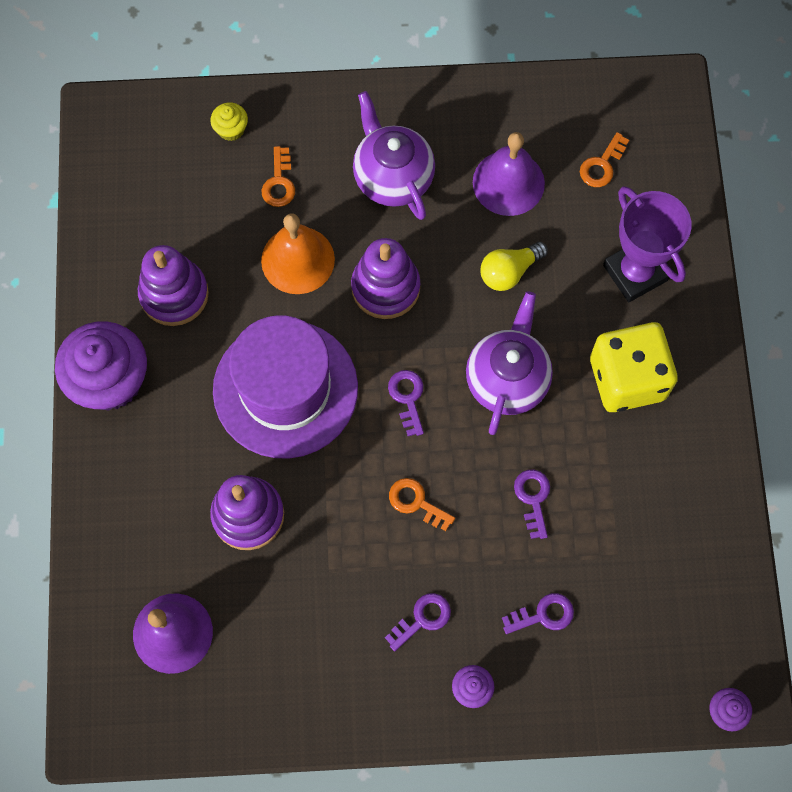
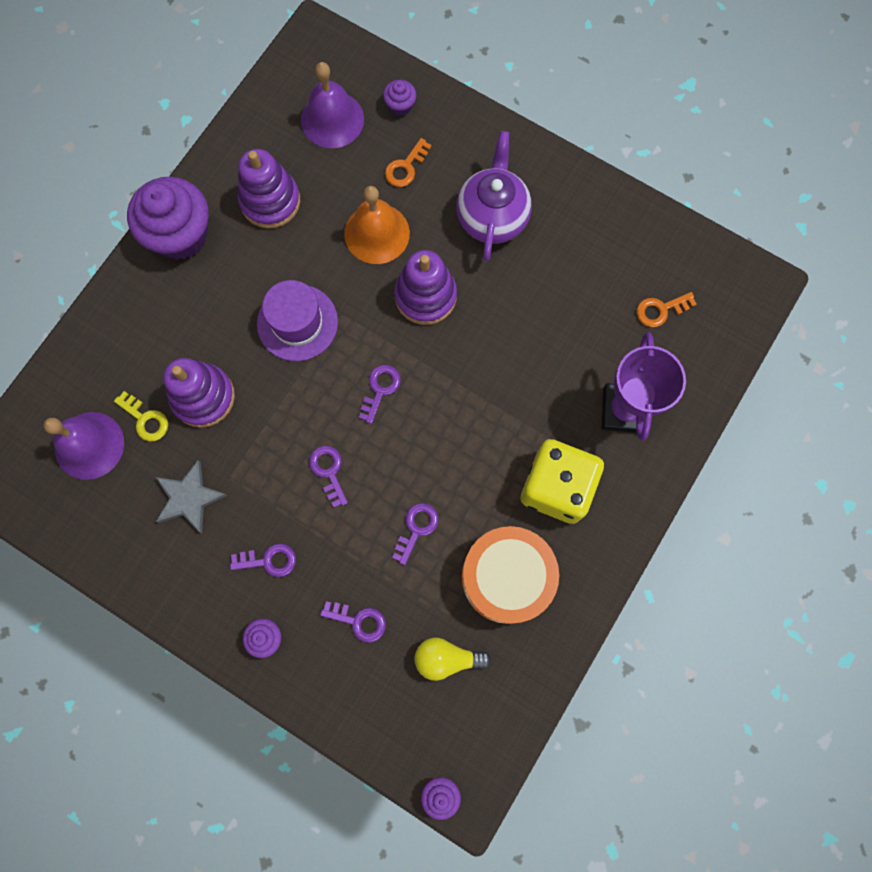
camera: 35 degrees right, 5 degrees up
(209, 572) = (145, 419): none -> yellow key
(231, 129) = (400, 106): yellow cupcake -> purple cupcake
(285, 389) = (297, 323): purple hat -> purple hat, size x0.63
(305, 615) = (189, 498): none -> grey star
(416, 502) = (328, 471): orange key -> purple key
(507, 379) = (464, 425): purple teapot -> none
(508, 182) = (577, 277): purple bell -> purple bell (332, 119)
(509, 272) = (527, 345): yellow light bulb -> yellow light bulb (446, 658)
(642, 486) = (506, 577): none -> orange drum

